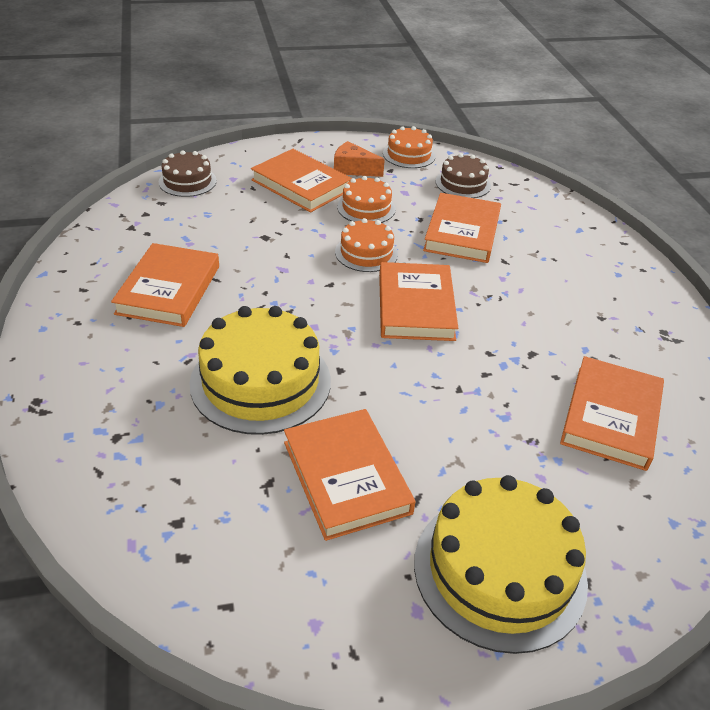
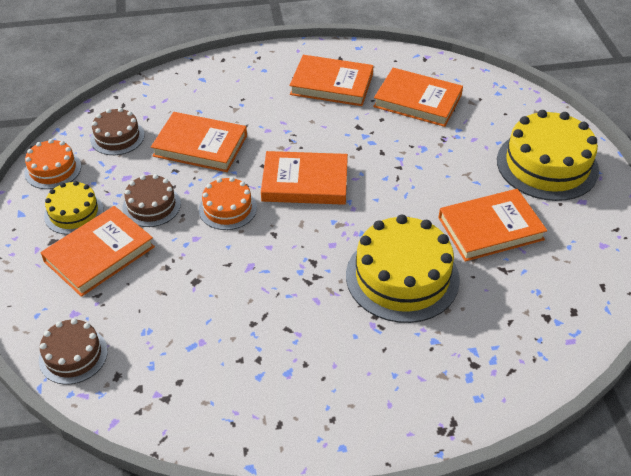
camera: 85 degrees left, 5 degrees up
(169, 290) = (281, 351): orange book -> orange book (331, 84)
(353, 169) = (74, 213): orange cheese -> yellow cake
(366, 208) = (151, 206): orange cake -> brown cake

